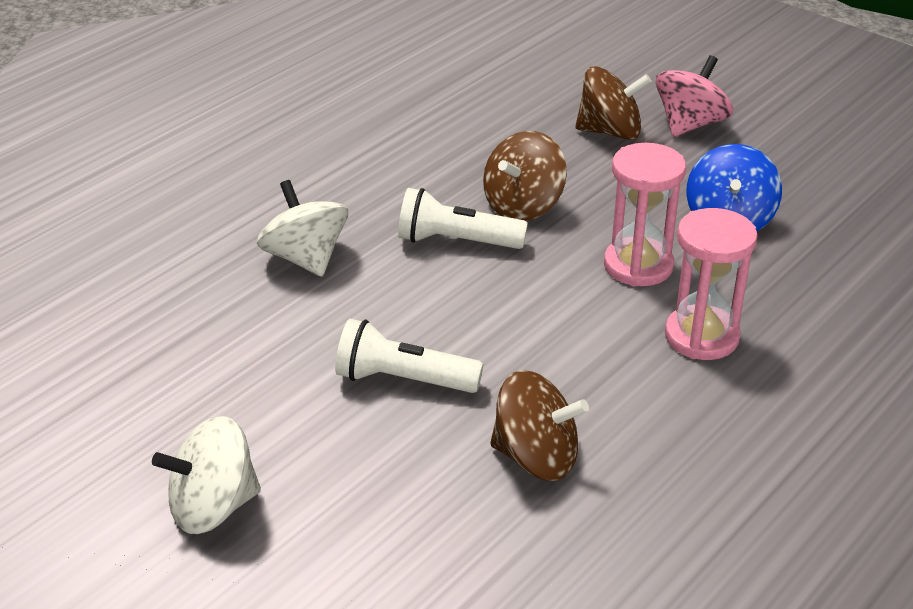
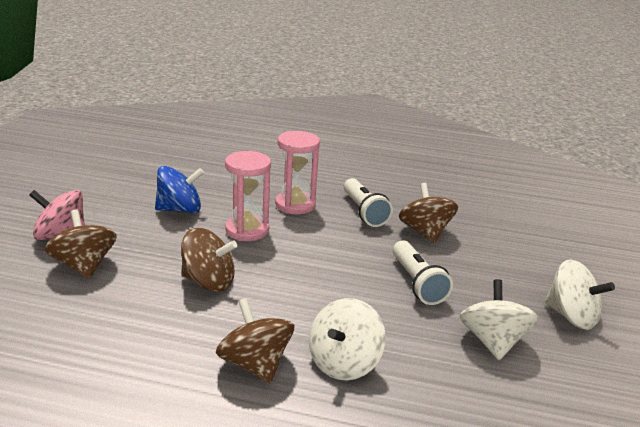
camera: 120 degrees left, 10 degrees down
(238, 391) = (492, 341): none -> white spinning top
(352, 202) = (255, 364): none -> brown spinning top
(456, 241) = (271, 299): white flashlight -> white flashlight (364, 212)

